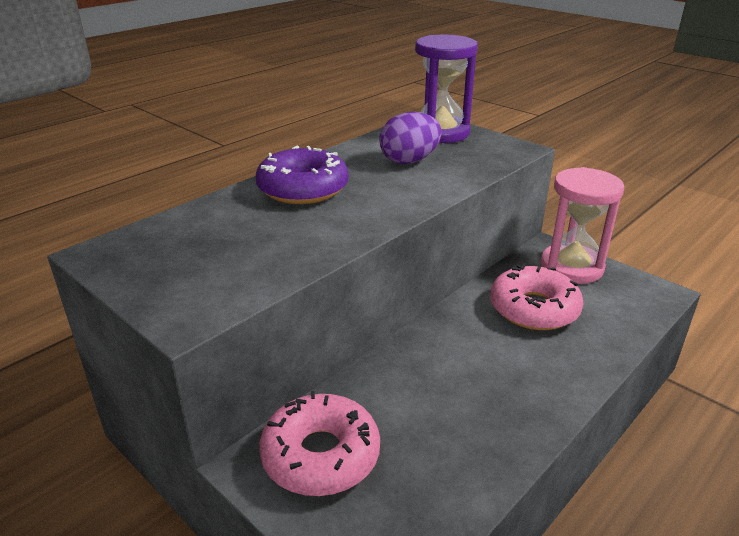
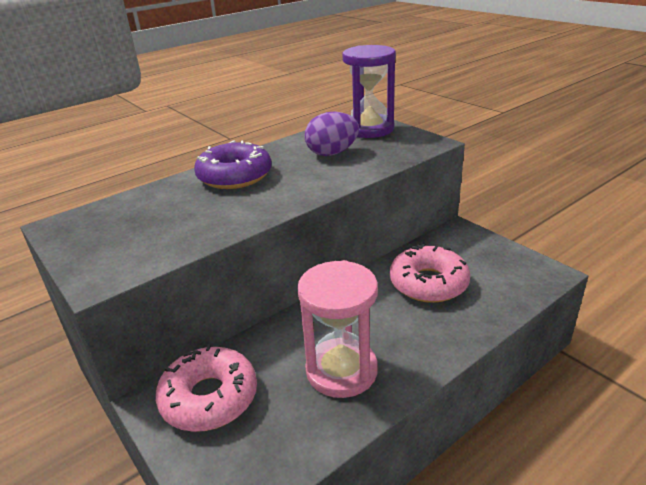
camera: 10 degrees right, 0 degrees up
(571, 267) = (474, 248): pink hourglass -> pink hourglass (341, 370)

